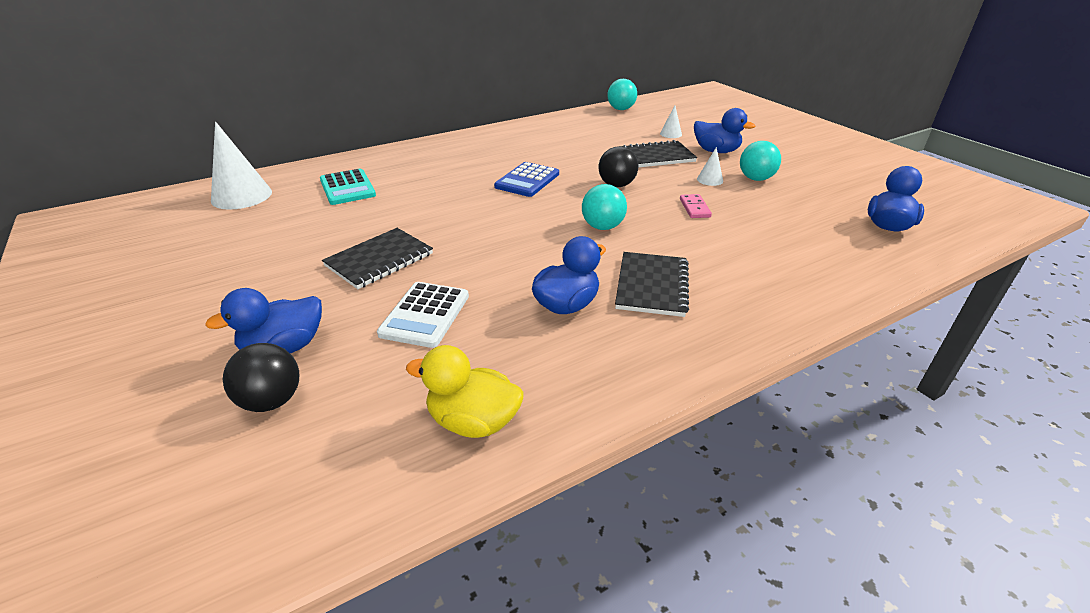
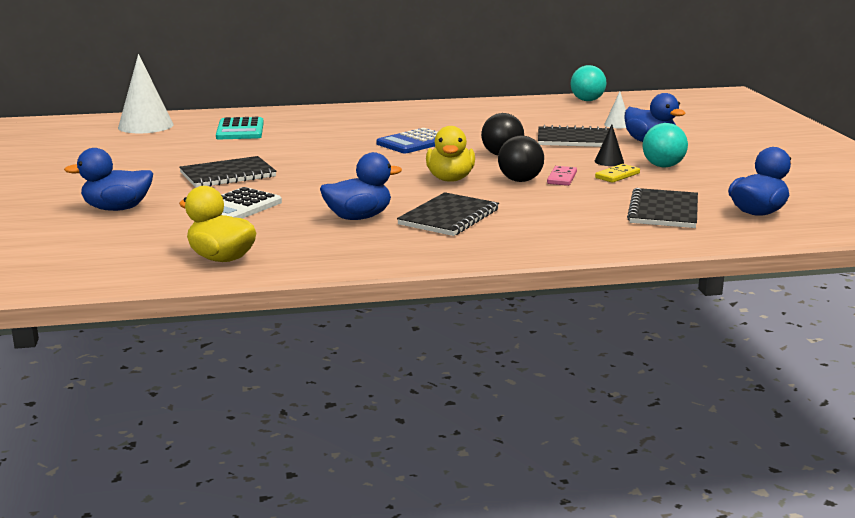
camera: 20 degrees right, 15 degrees down
(272, 401) = (91, 230): black ball -> black ball (520, 180)
(602, 227) = (450, 179): turquoise ball -> yellow duck
(710, 180) = (609, 161): white cone -> black cone
(734, 197) = (617, 175): none -> yellow domino
(818, 238) = (663, 211): none -> black notebook

